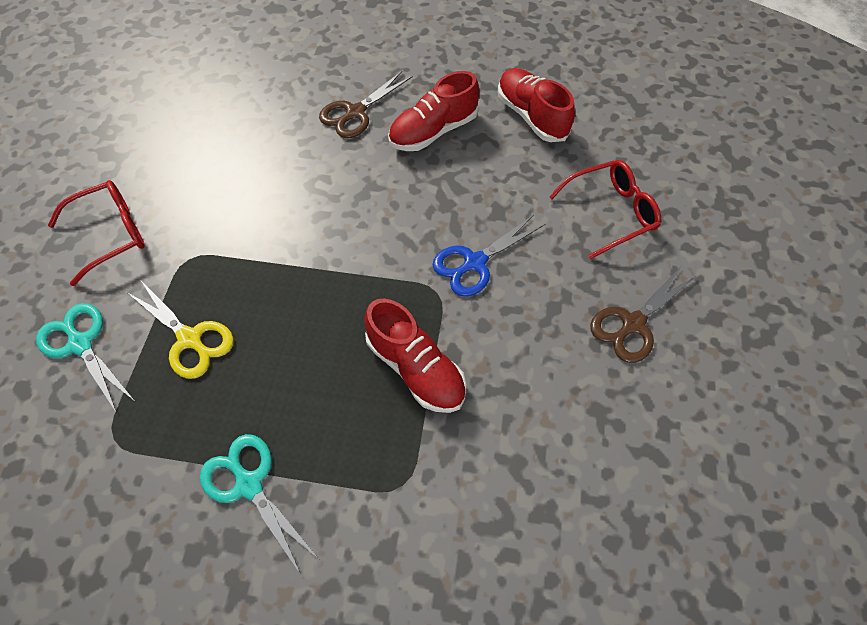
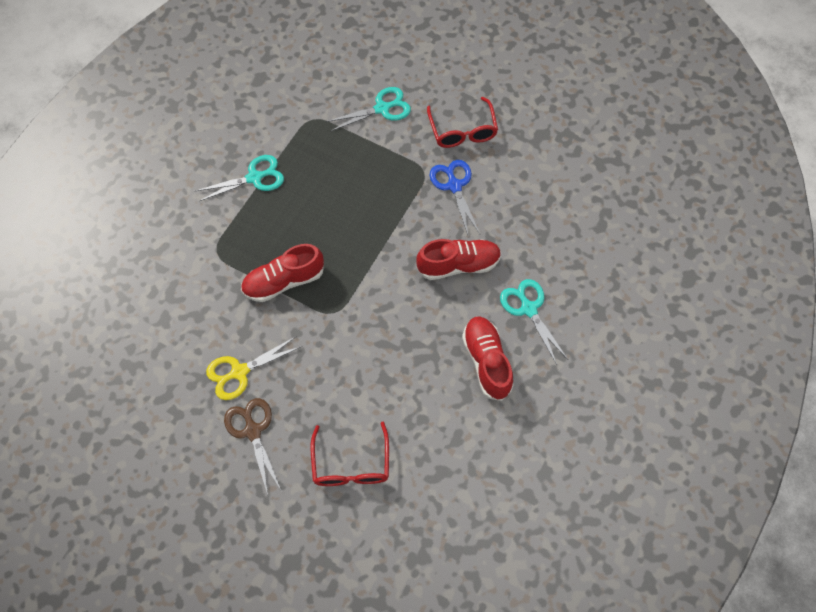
camera: 110 degrees right, 5 degrees up
(190, 339) = (361, 163): yellow scissors -> yellow scissors (239, 372)
(355, 113) = (528, 309): brown scissors -> turquoise scissors
(475, 263) = (347, 346): blue scissors -> blue scissors (454, 186)
(531, 116) = (477, 448): red shoe -> red shoe (458, 265)

